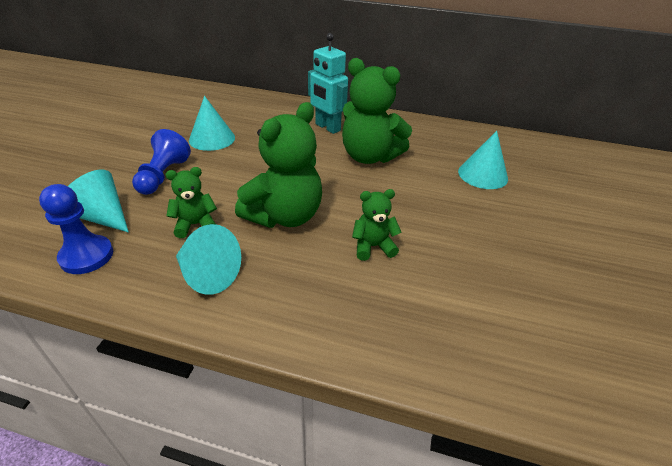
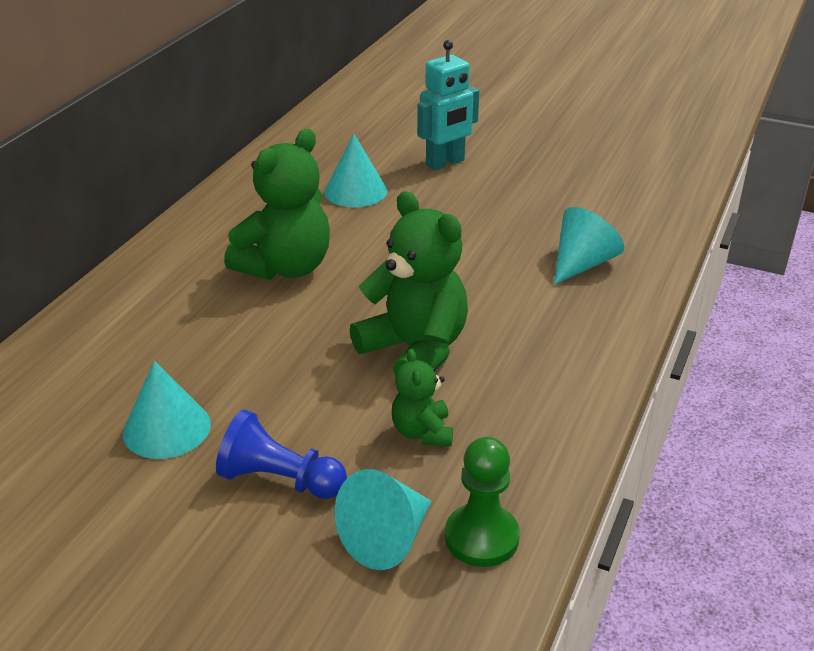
camera: 80 degrees left, 5 degrees down
(87, 256) = (481, 537): blue pawn -> green pawn
(207, 275) = (524, 415): turquoise cone -> turquoise cone (582, 264)
(327, 127) = (180, 297): turquoise robot -> turquoise robot (445, 163)
(373, 246) = (483, 288): green teddy bear -> none

